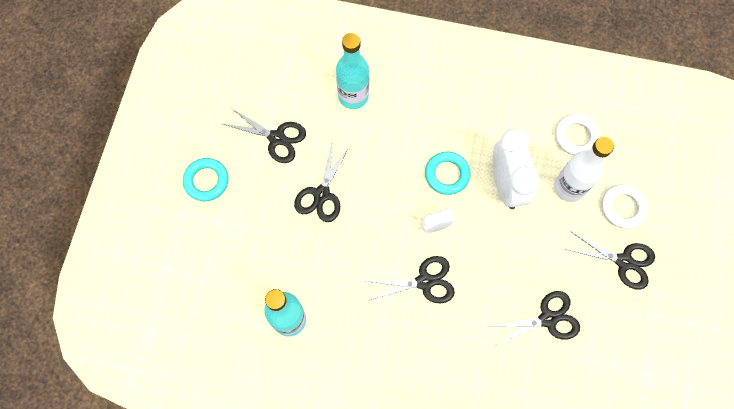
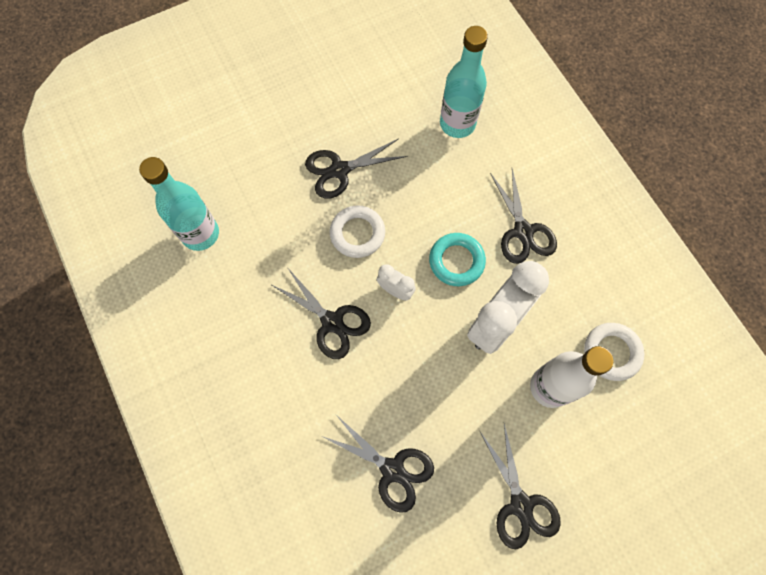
camera: 50 degrees right, 0 degrees up
(206, 181) = (271, 73): turquoise ring -> none
(277, 138) = (359, 95): black scissors -> black scissors (523, 231)
(622, 207) = (579, 459): white ring -> white ring (357, 233)

